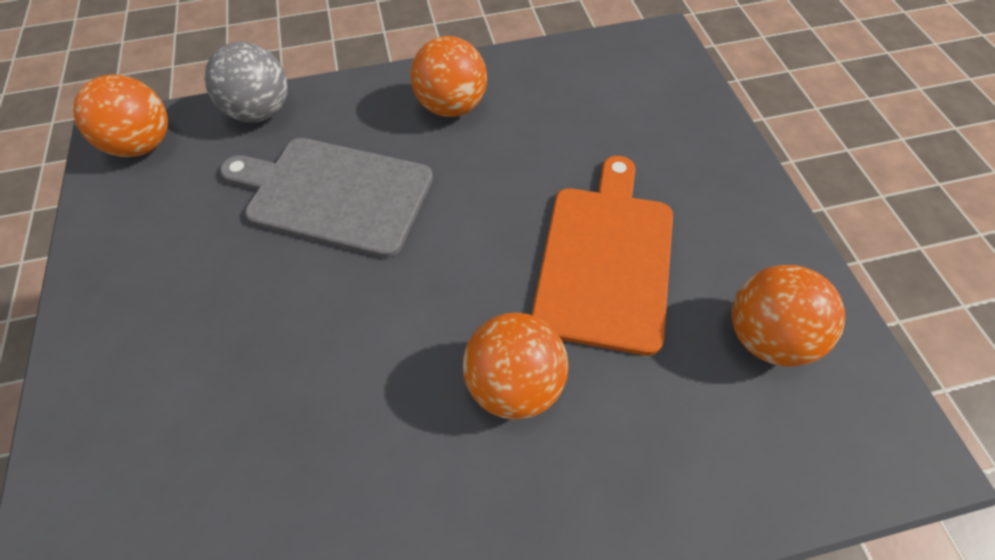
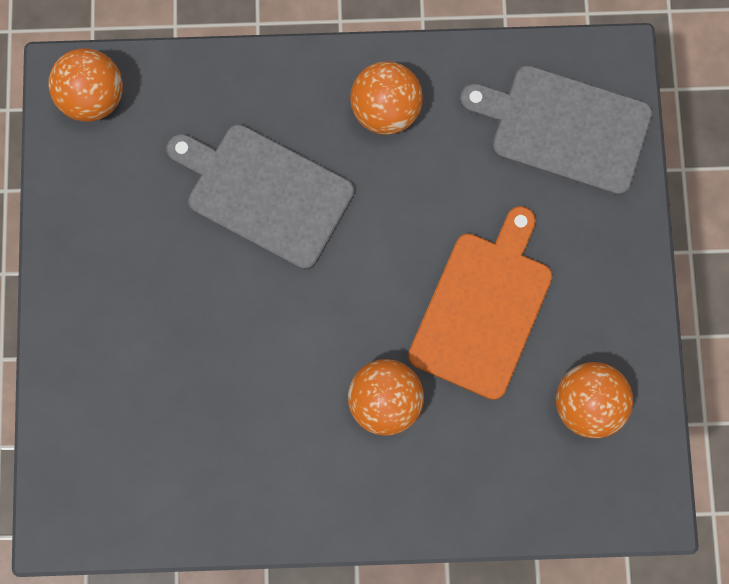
camera: 10 degrees right, 20 degrees up
(261, 112) = (203, 78): grey ball -> none
(632, 91) = (564, 128): none -> grey cutting board

